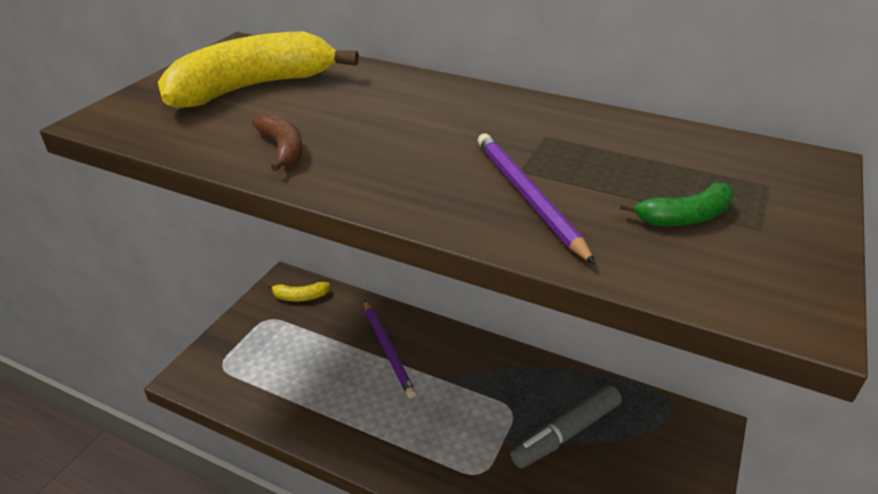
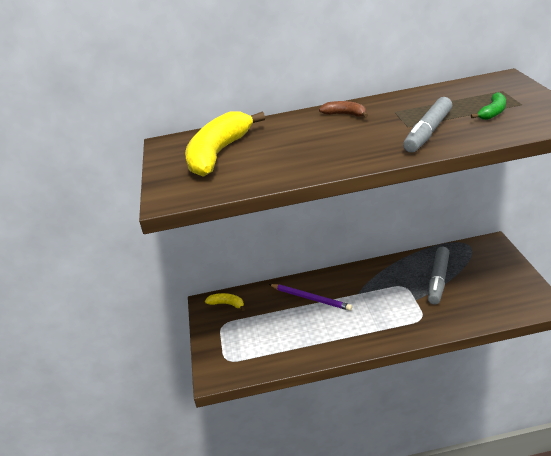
camera: 30 degrees left, 5 degrees down
(282, 149) = (291, 166): brown banana -> brown banana (345, 114)
(300, 297) = (227, 304): yellow banana -> yellow banana turned 120 degrees counterclockwise
(527, 197) = (428, 132): purple pencil -> grey marker

